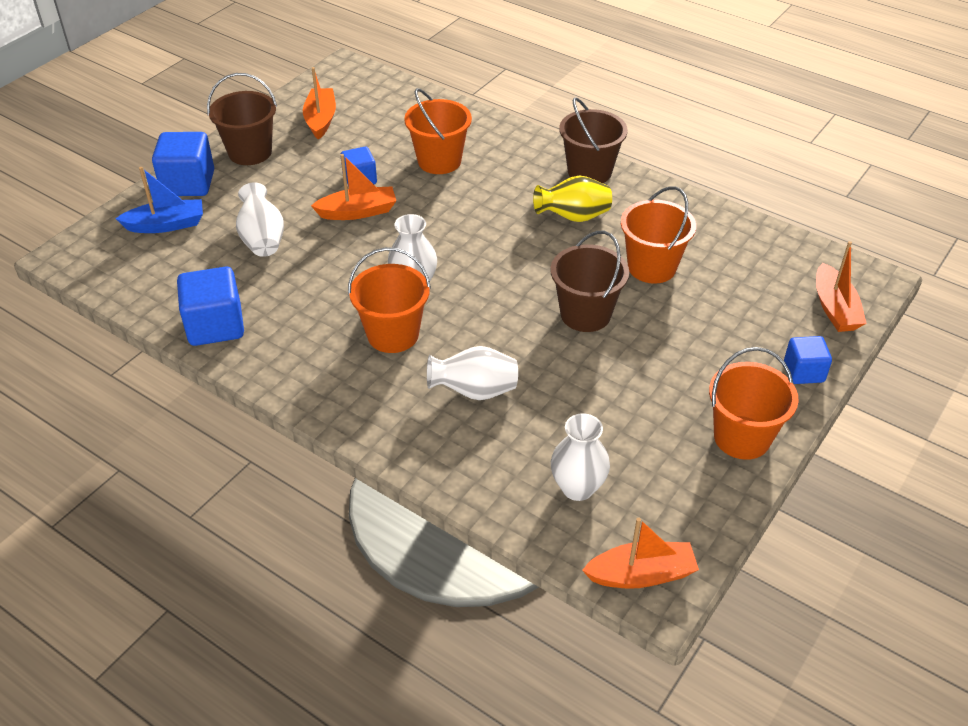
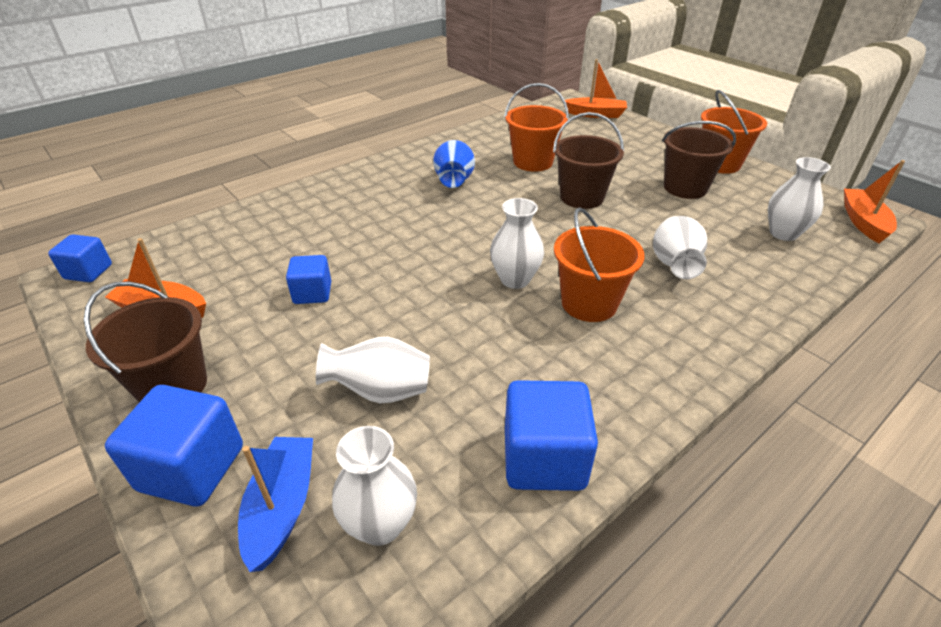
camera: 75 degrees left, 5 degrees down
(158, 265) = (380, 524): none -> white vase
(358, 212) = (372, 302): orange boat -> none
(439, 161) = (321, 236): orange bucket -> none
(573, 217) = (454, 182): yellow vase -> blue vase
(589, 172) = (397, 165): brown bucket -> brown bucket (685, 188)
(803, 372) = (655, 134): blue cube -> blue cube (88, 272)

